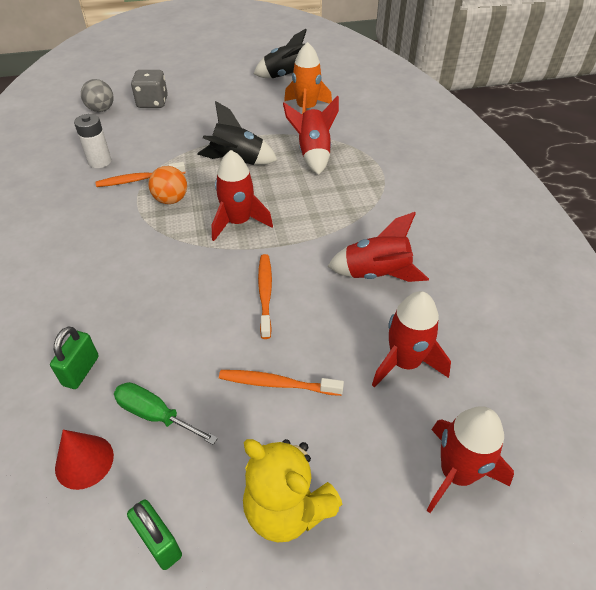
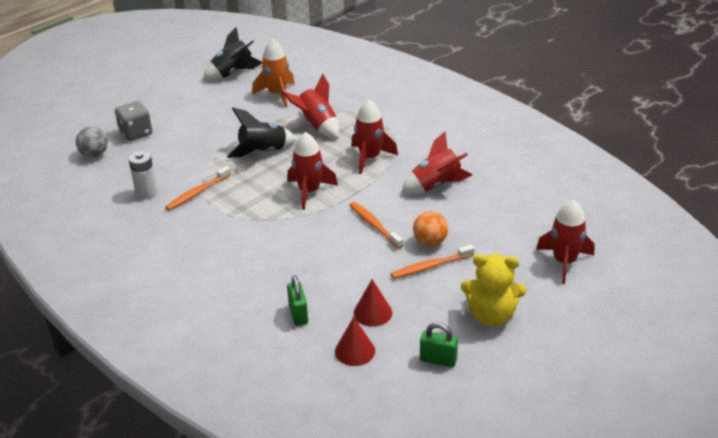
camera: 30 degrees left, 10 degrees down
(155, 415) = (372, 312): green screwdriver -> red cone
(171, 200) = (240, 196): orange ball -> orange ball (430, 242)
(404, 362) = (494, 224): red rocket -> red rocket (369, 158)

